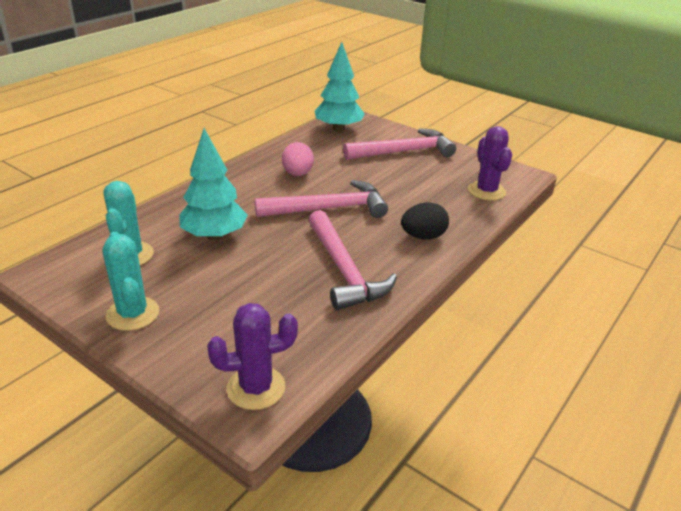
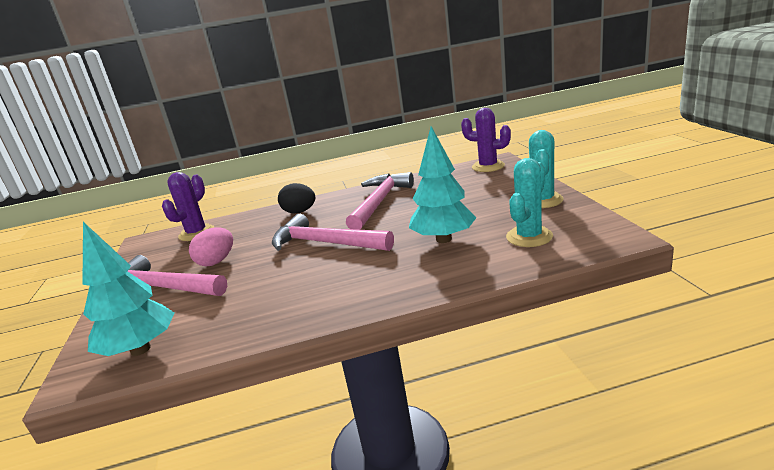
camera: 135 degrees left, 10 degrees down
(297, 174) = (295, 286): pink egg -> pink egg (216, 261)

